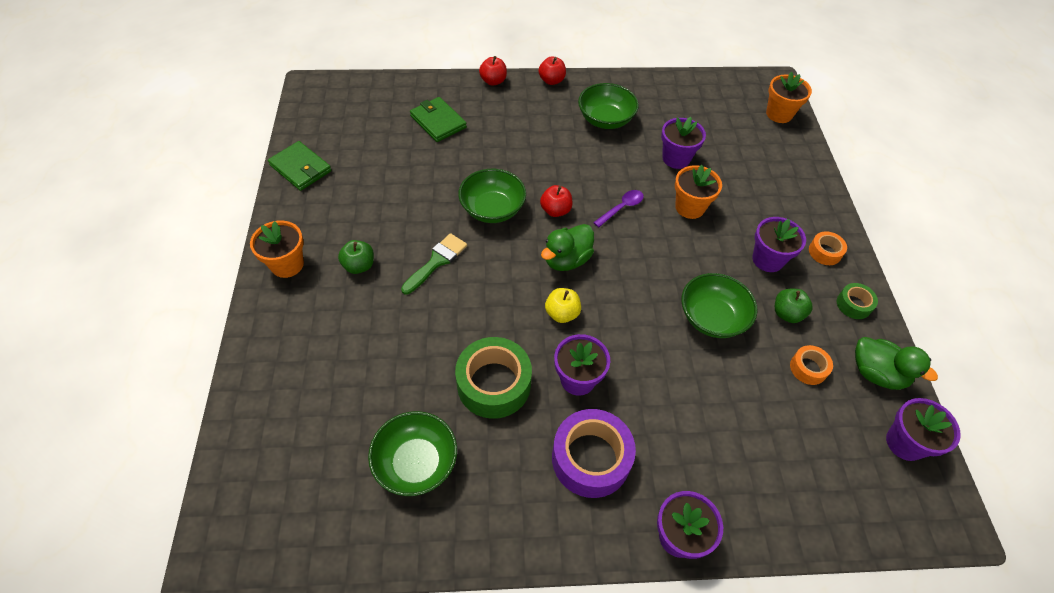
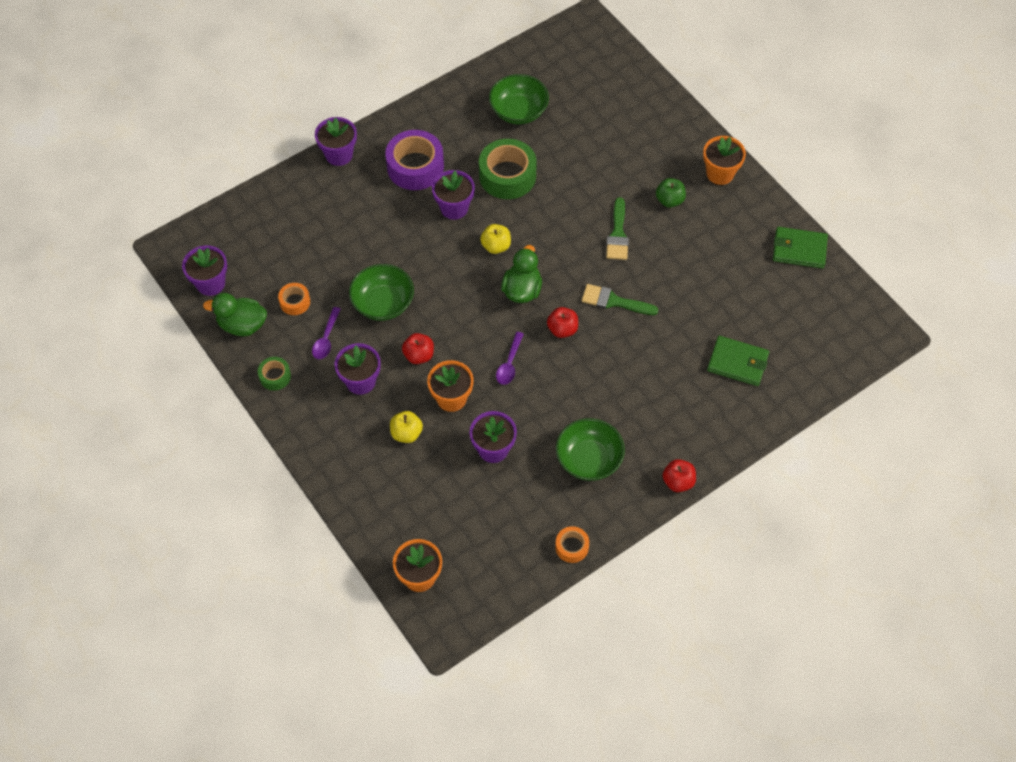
camera: 150 degrees right, 5 degrees up
(492, 209) = (614, 301): green bowl -> green brush
(493, 81) = (733, 445): red apple -> red apple (419, 355)
(744, 201) = (406, 433): none -> yellow apple
(787, 313) = (326, 339): green apple -> purple spoon
(825, 252) = (314, 417): orange tape -> orange tape (572, 547)

